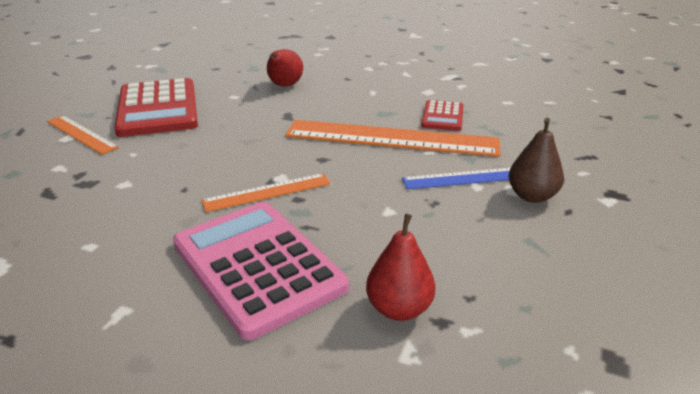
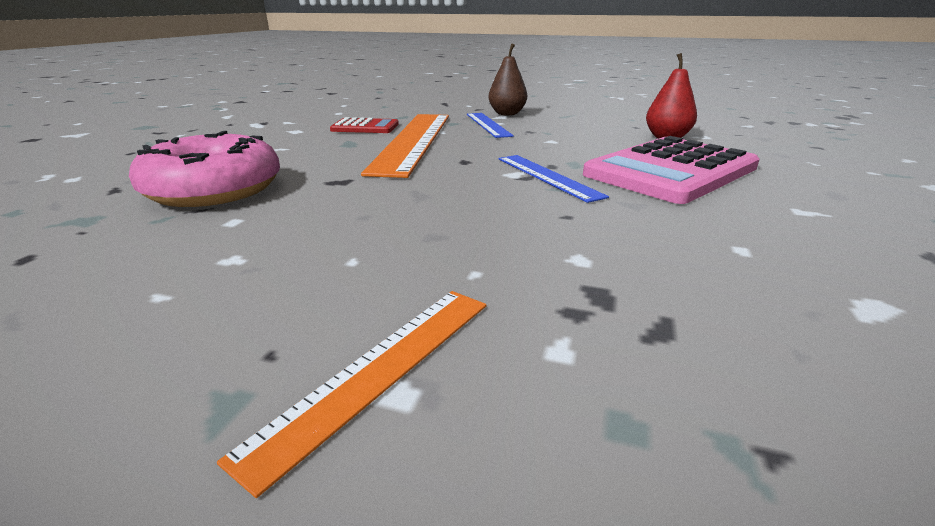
camera: 95 degrees left, 5 degrees down
(158, 108) = (251, 287): red calculator -> none
(267, 192) = (547, 176): orange ruler -> blue ruler
(284, 86) = (214, 189): red pear -> pink donut

